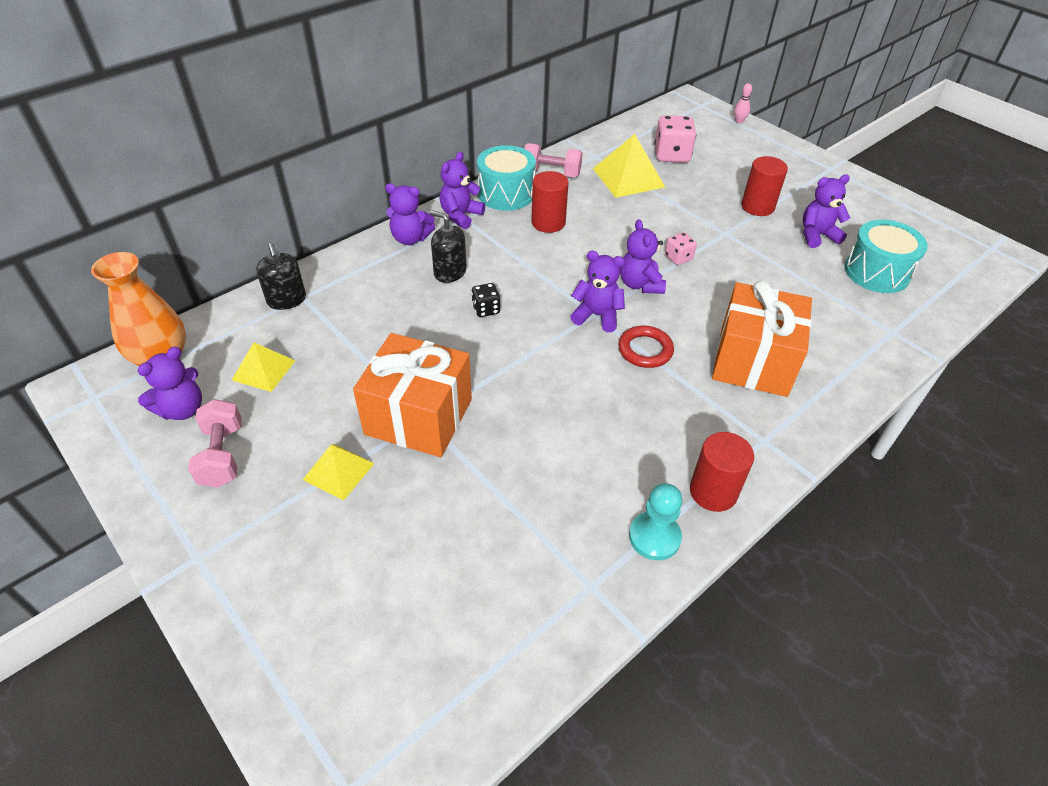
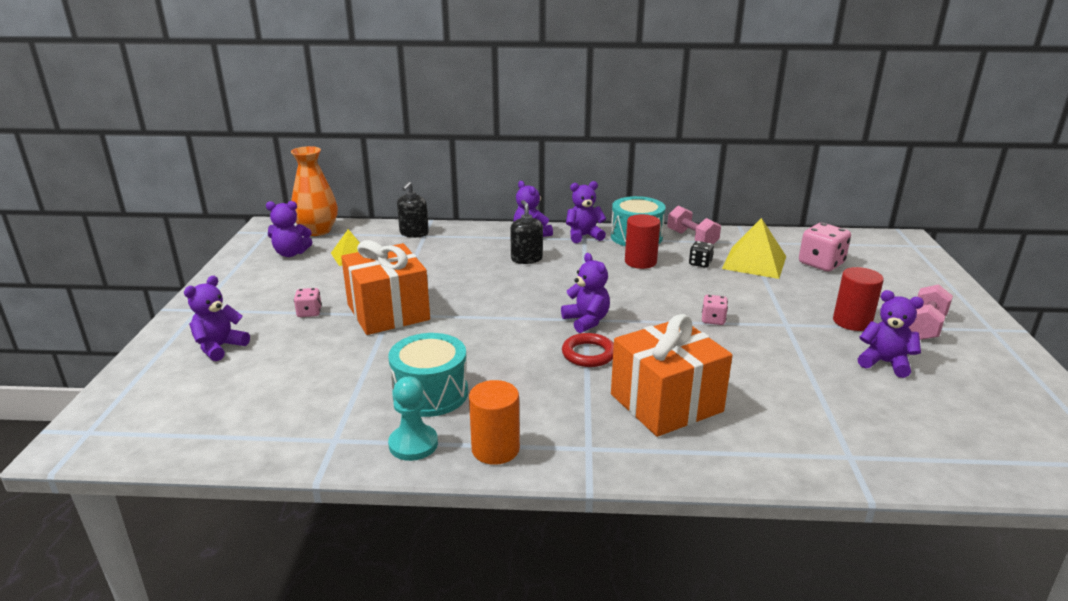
camera: 45 degrees right, 20 degrees down
(222, 455) = (274, 279): pink dumbbell -> pink dumbbell (925, 326)
(339, 471) = (309, 312): yellow pyramid -> pink dice
(486, 309) = (516, 285): black dice -> black dice (700, 263)
(640, 284) = (651, 320): purple teddy bear -> purple teddy bear (220, 347)
(713, 492) = (495, 449): red cylinder -> orange cylinder
(739, 121) = (936, 266): pink bowling pin -> none
(876, 272) = (910, 413): turquoise drum -> turquoise drum (430, 393)

